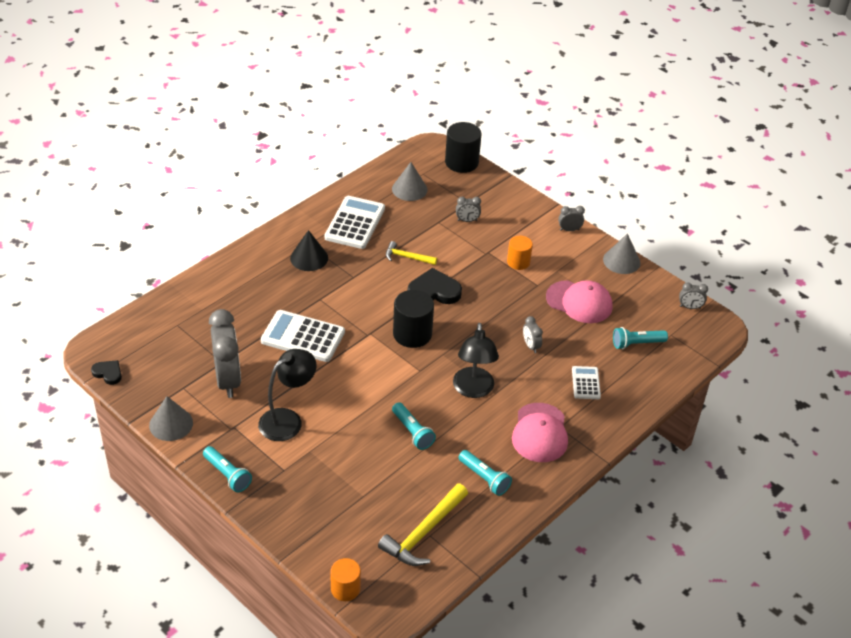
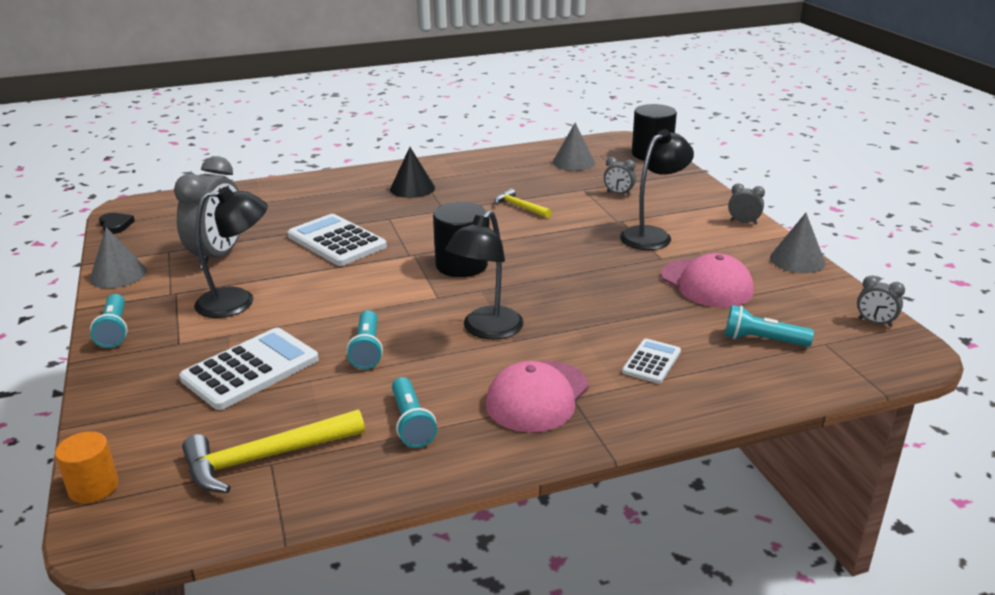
camera: 30 degrees right, 15 degrees down
(355, 223) = (488, 174): white calculator -> white calculator (250, 369)
(434, 291) = (524, 237): black heart -> none
(518, 262) = (652, 235): orange cylinder -> black lamp
(530, 346) = (603, 308): grey clock -> none

